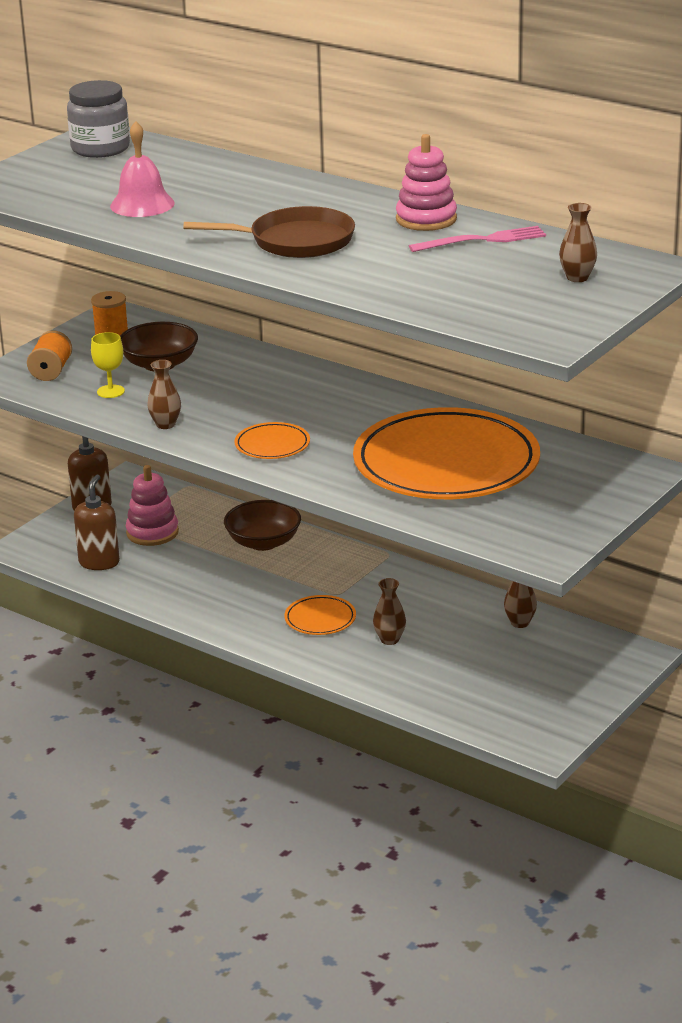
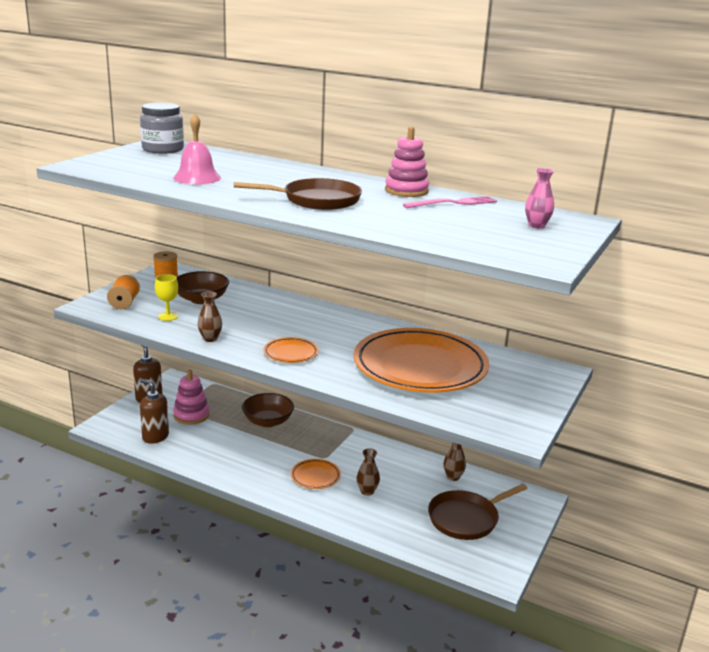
camera: 10 degrees left, 5 degrees down
(99, 562) = (155, 437): brown soap dispenser -> brown soap dispenser turned 60 degrees counterclockwise
(521, 677) = (466, 518): none -> brown pan
(577, 278) = (536, 225): brown vase -> pink vase

